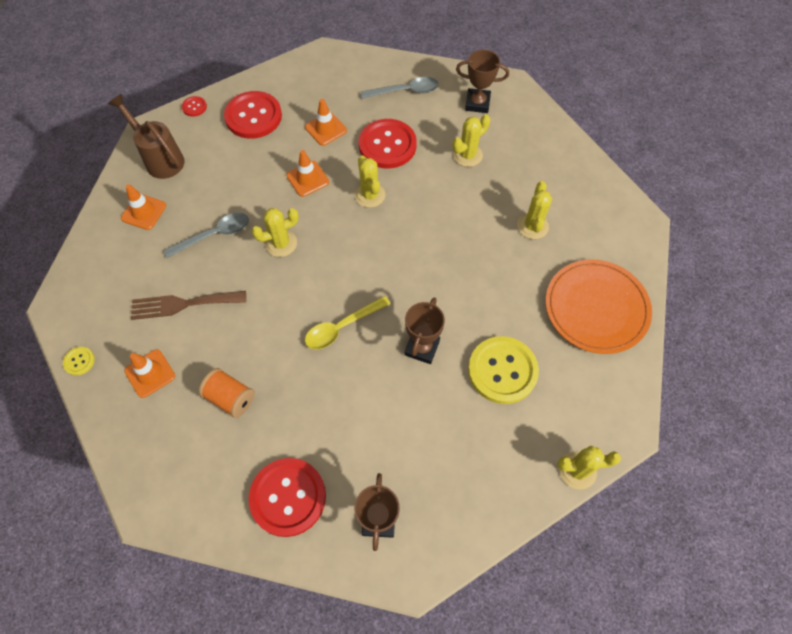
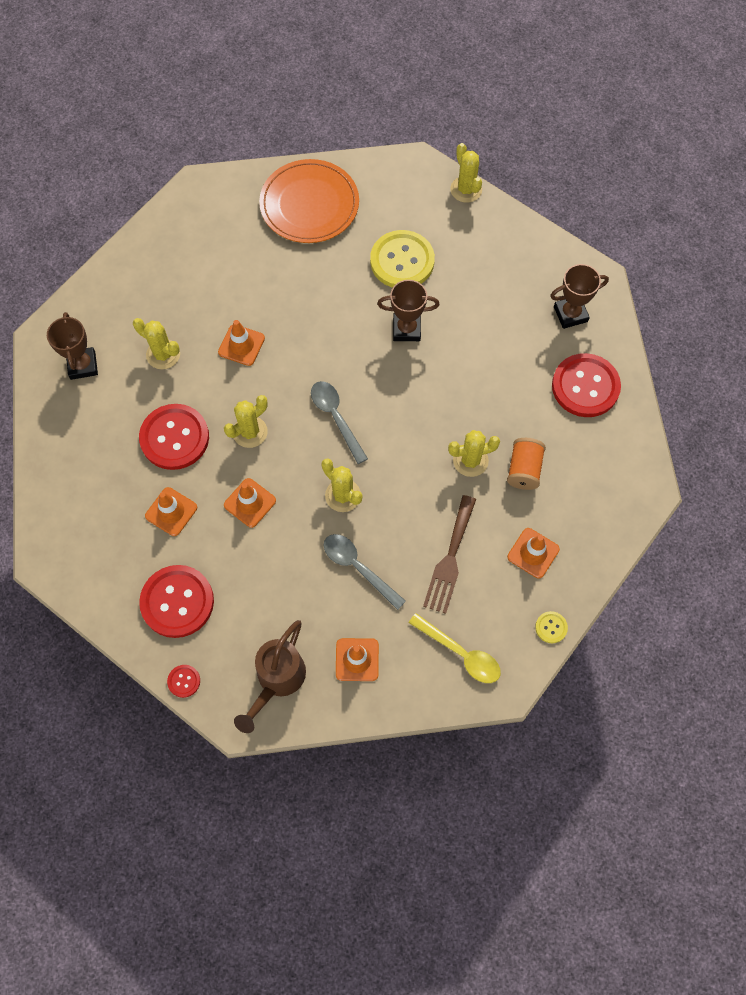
camera: 110 degrees left, 5 degrees up
(183, 304) = (450, 559): brown fork -> brown fork turned 45 degrees clockwise
(341, 327) = (414, 403): yellow spoon -> yellow spoon (461, 653)
(405, 91) = (85, 446): grey spoon -> grey spoon (336, 417)
(456, 211) = (241, 345): none -> orange traffic cone
(532, 226) = (236, 273): yellow cactus -> yellow cactus (470, 460)

